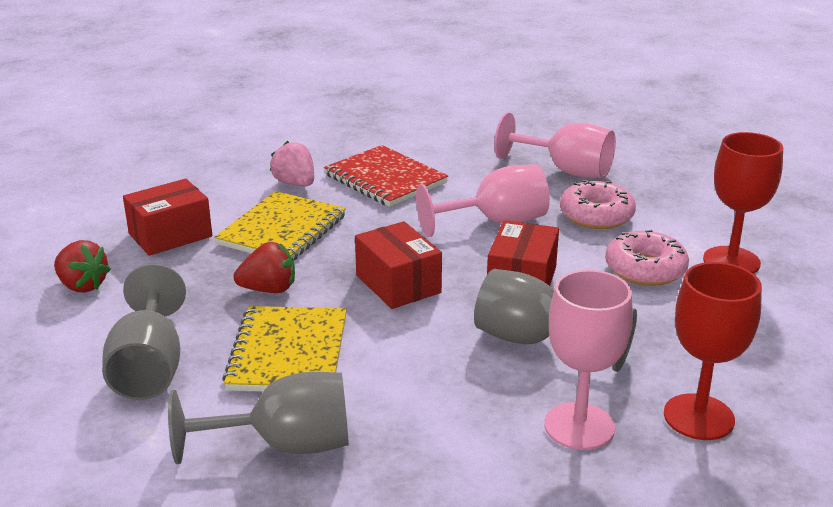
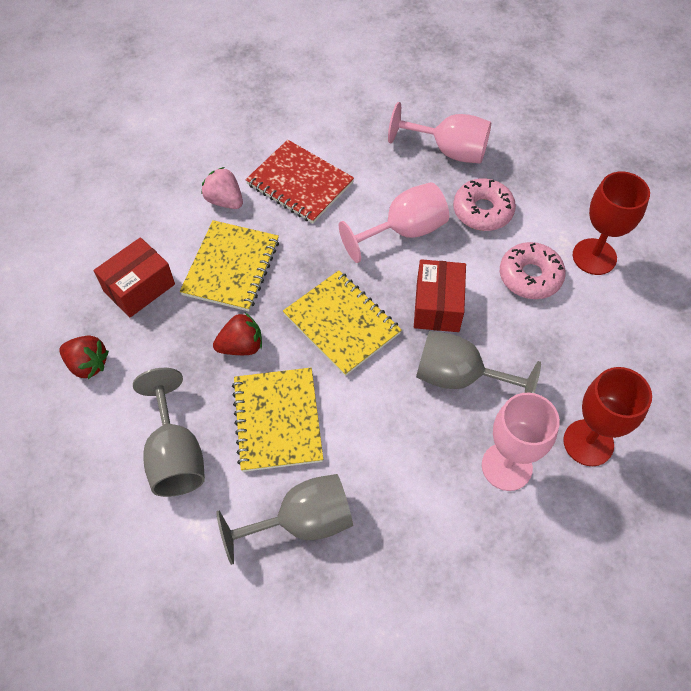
camera: 10 degrees left, 30 degrees up
(398, 284) = (342, 324): red box -> yellow notebook

